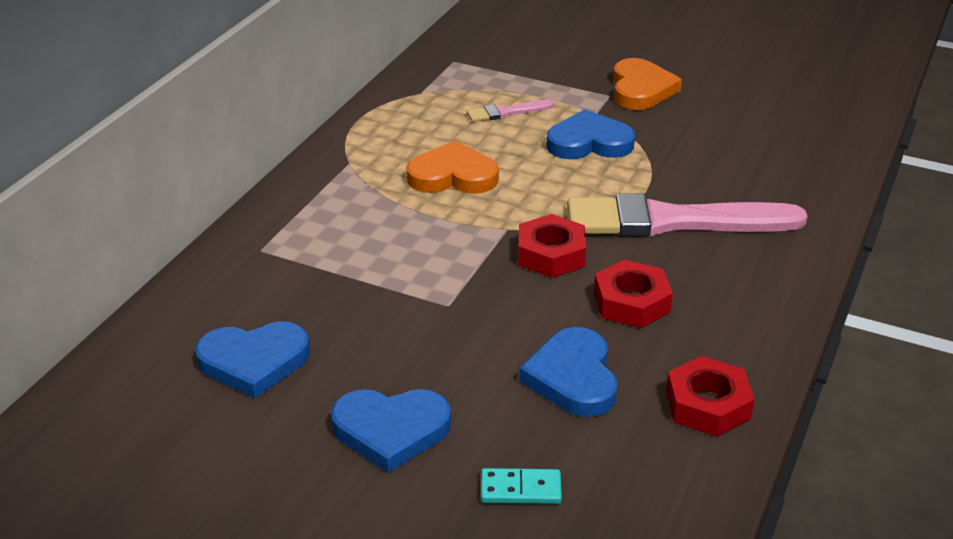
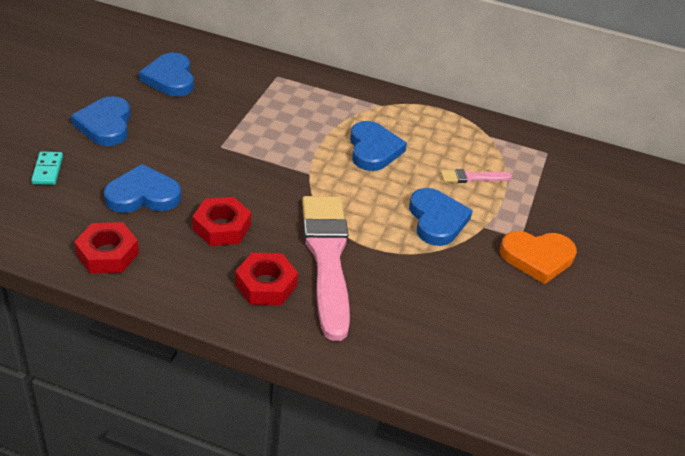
camera: 80 degrees right, 5 degrees up
(453, 176) = (373, 150): orange heart -> blue heart
(506, 112) = (472, 177): pink brush -> pink brush turned 75 degrees counterclockwise
(551, 254) = (278, 192): red nut -> red nut (266, 285)

